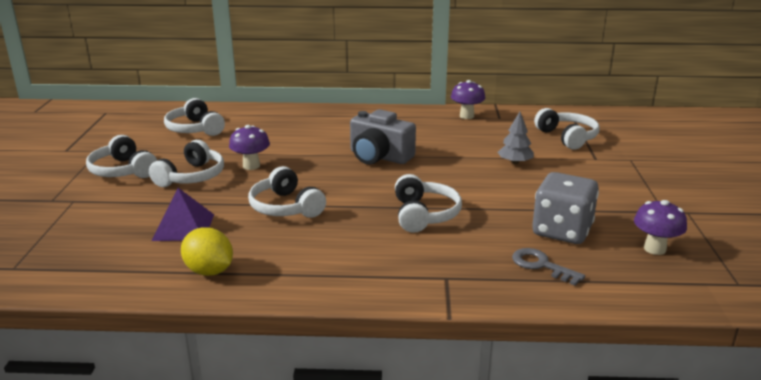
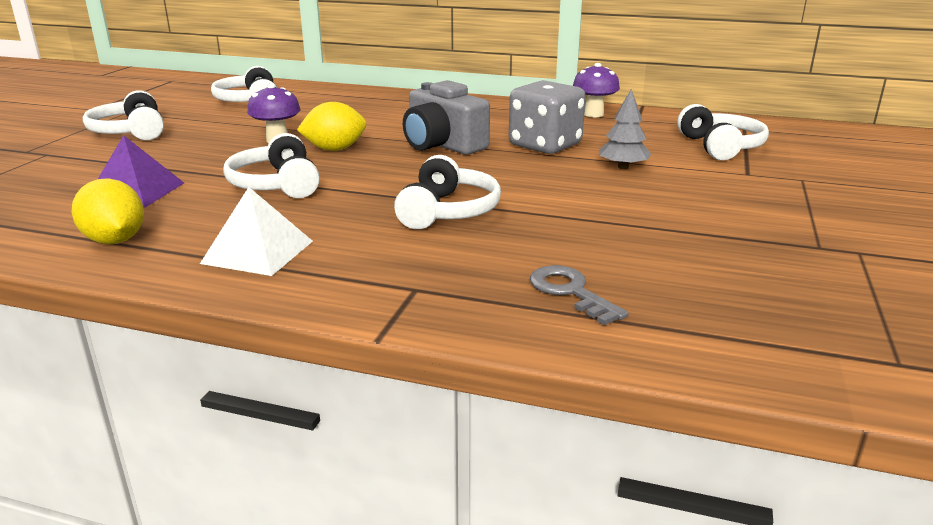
camera: 15 degrees right, 0 degrees up
(191, 177) = (198, 144): white headphones -> none
(302, 169) = (334, 149): none -> yellow lemon
(321, 265) = (258, 252): none -> white pyramid
(562, 231) = (634, 253): grey dice -> grey dice (545, 145)
(654, 249) = (773, 293): purple mushroom -> none

